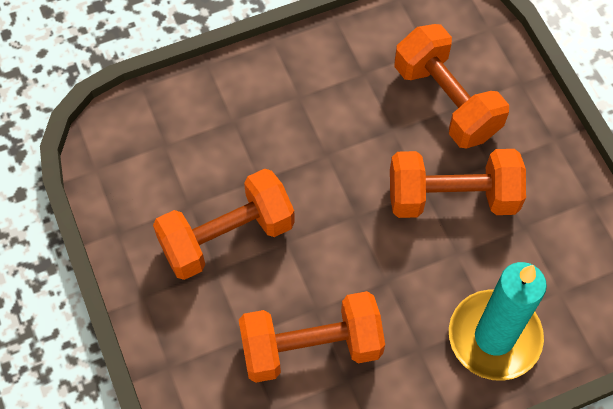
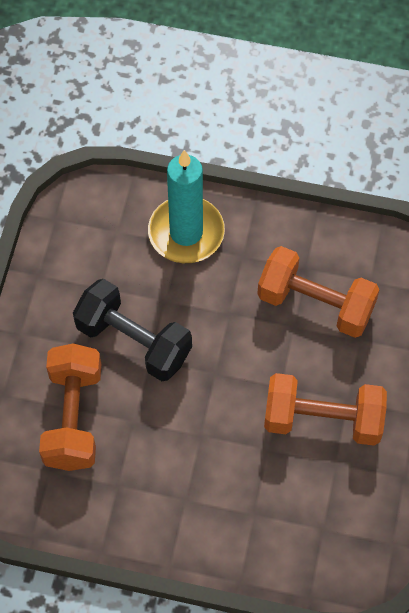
camera: 145 degrees left, 0 degrees up
(452, 197) = (134, 341): orange dumbbell -> black dumbbell

